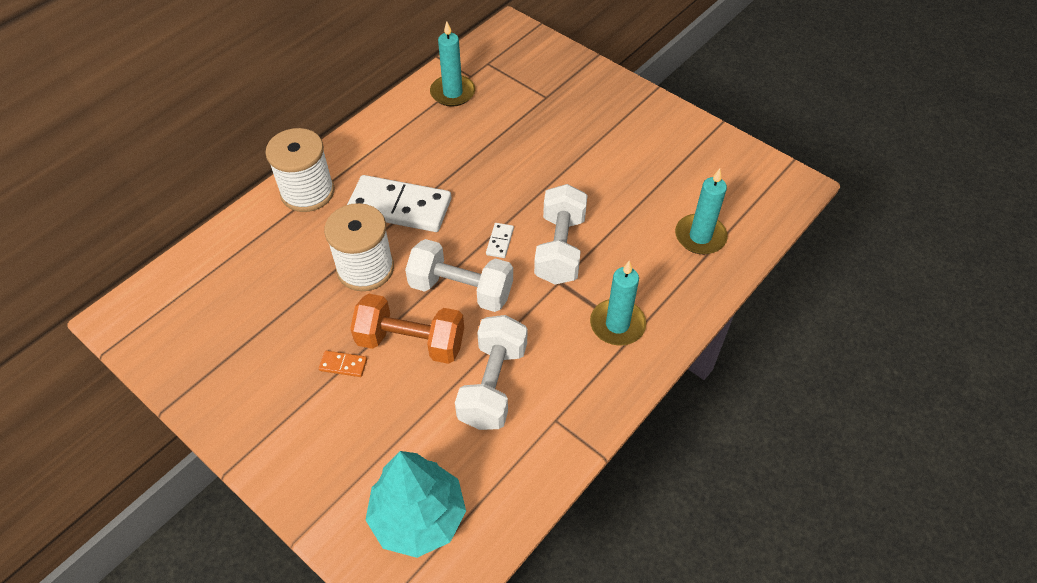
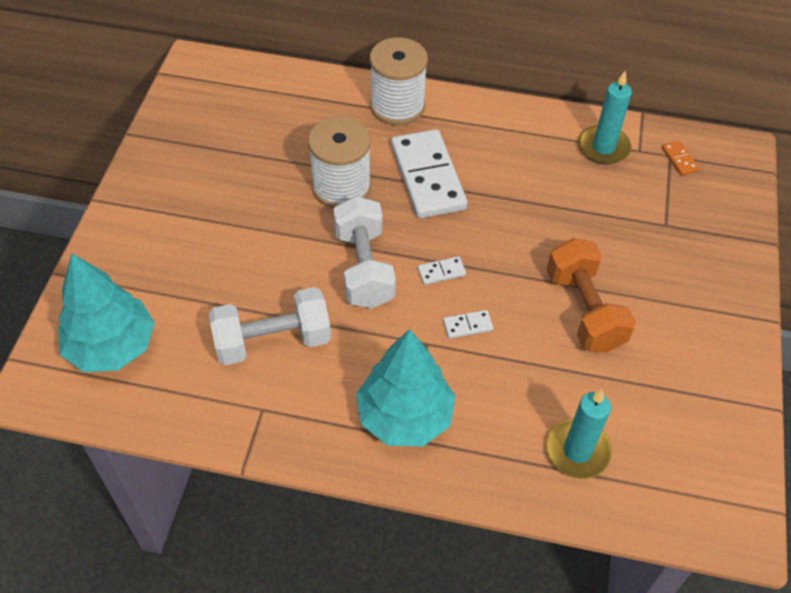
camera: 60 degrees right, 0 degrees up
(343, 365) = (232, 222): orange domino -> orange domino (679, 159)
(411, 342) = (283, 258): orange dumbbell -> orange dumbbell (584, 310)
(560, 248) = (467, 326): white dumbbell -> white domino
(617, 324) = (404, 416): turquoise candle -> turquoise tree

